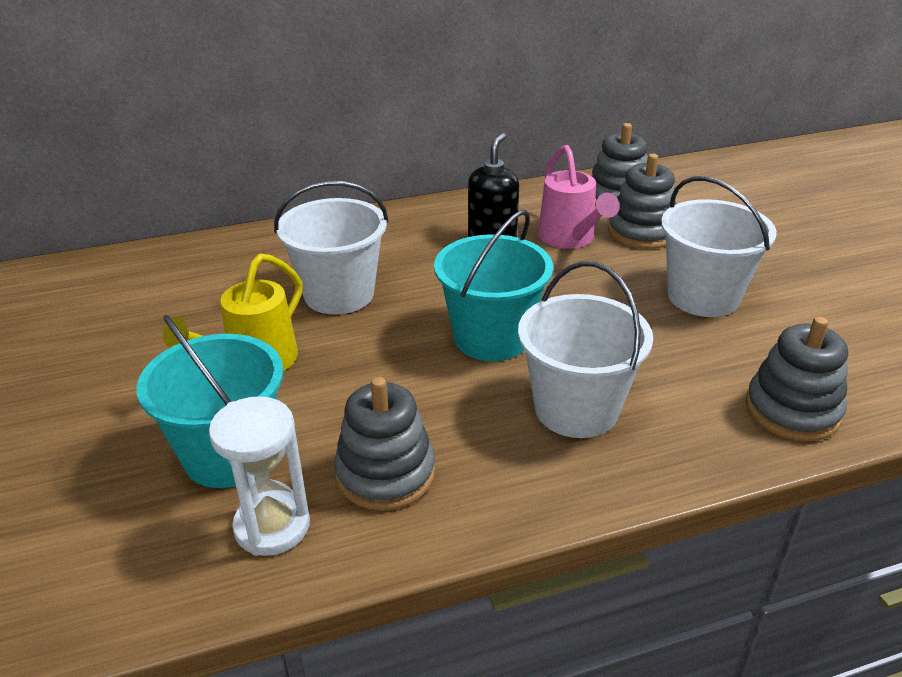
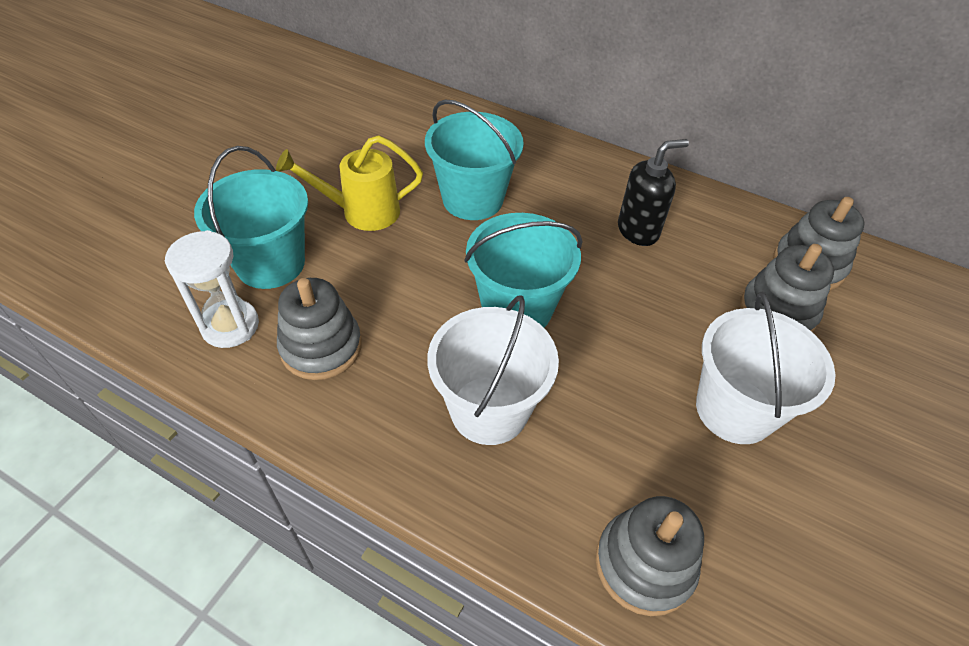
camera: 45 degrees right, 15 degrees up
(339, 294) = (472, 199): white bucket -> turquoise bucket
(570, 239) = (702, 273): pink watering can -> none

